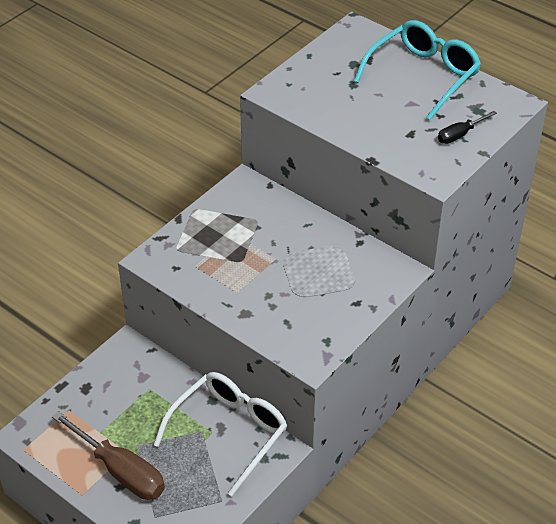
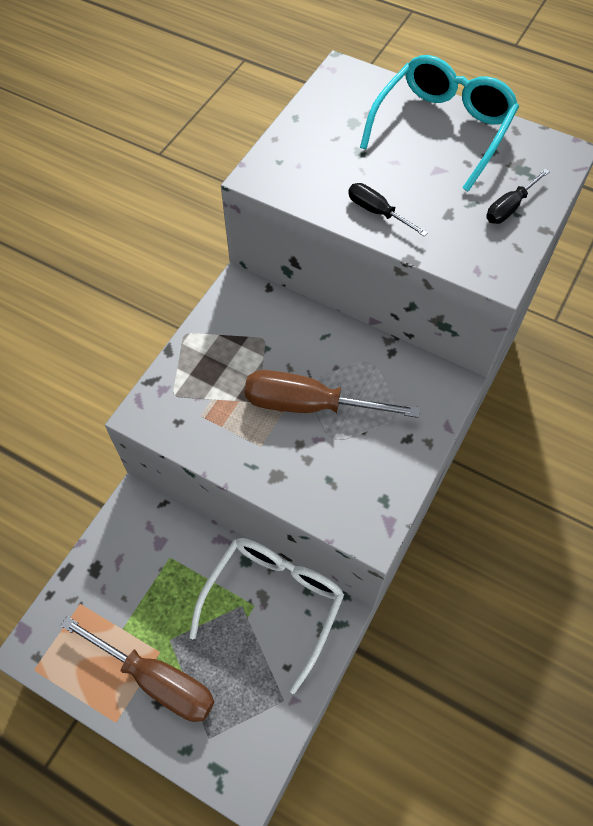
camera: 10 degrees left, 15 degrees up
(283, 270) = (309, 405): none -> brown screwdriver
(355, 126) = (377, 212): none -> black screwdriver

